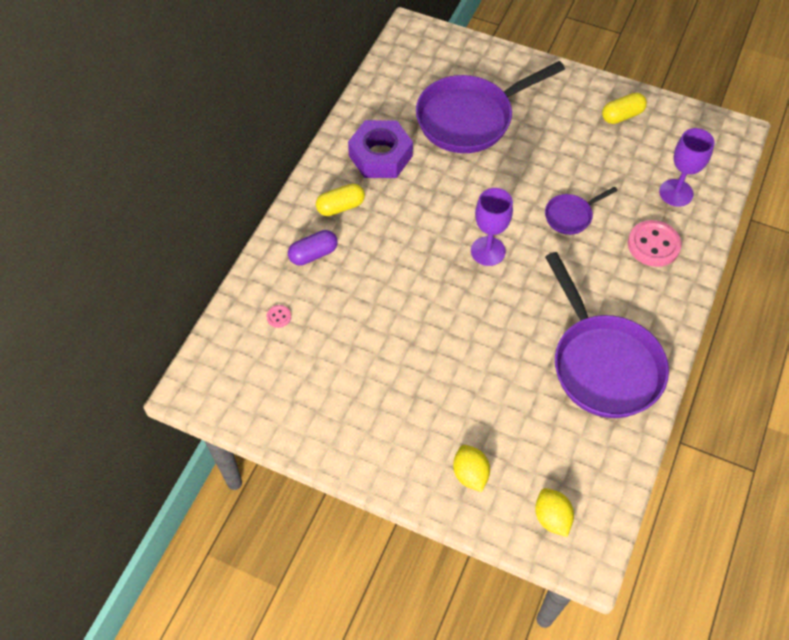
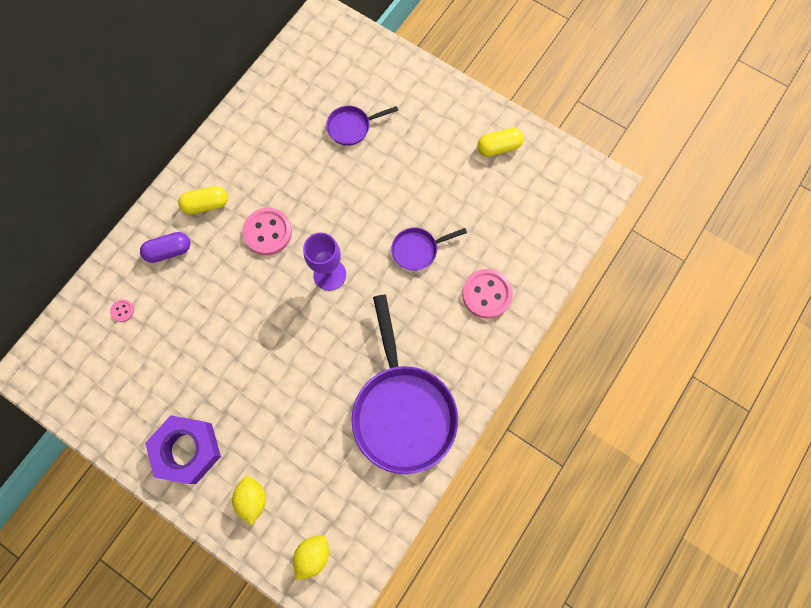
camera: 10 degrees right, 15 degrees up
(380, 156) = (257, 155): purple nut -> purple nut (187, 450)
(412, 222) = (268, 232): none -> pink button
(470, 118) = (352, 127): purple pan -> purple pan, size x0.47
(552, 517) = (313, 555): yellow lemon -> yellow lemon turned 45 degrees clockwise
(676, 193) = (525, 241): purple goblet -> none

